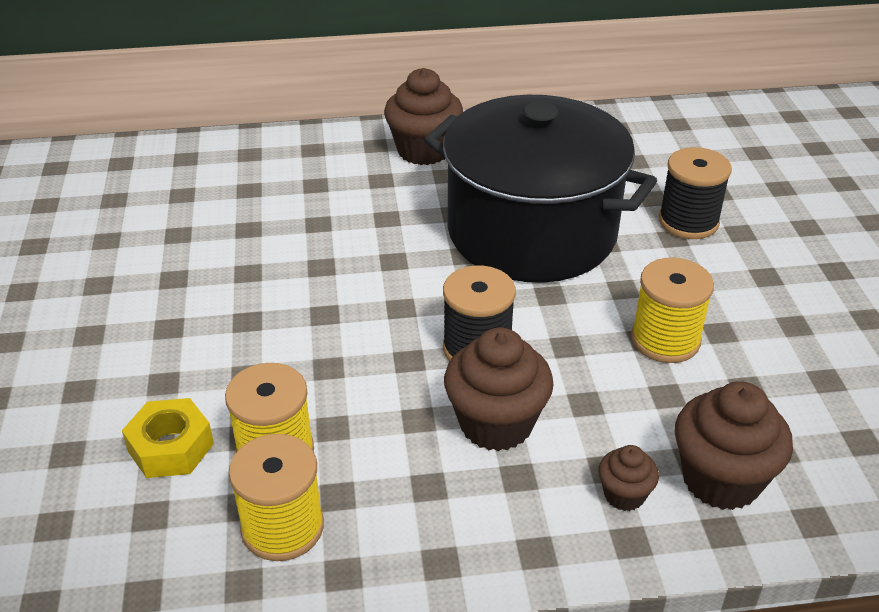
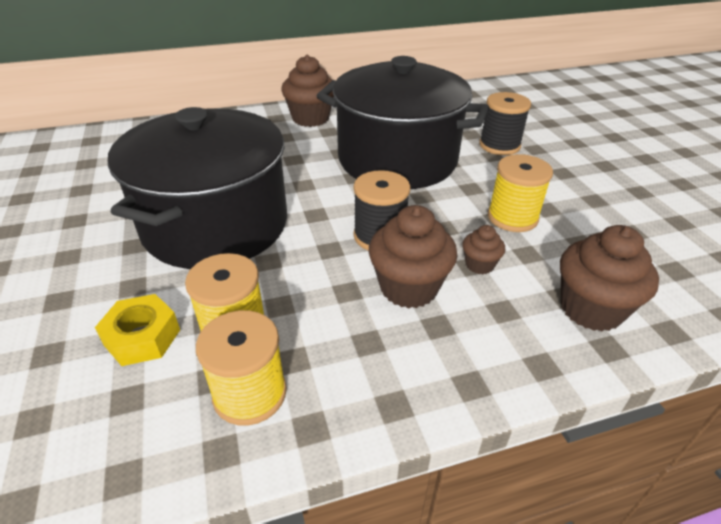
camera: 10 degrees left, 0 degrees up
(270, 310) = (215, 225): none -> black pot
(624, 495) = (524, 329): brown cupcake -> brown cupcake (479, 265)

